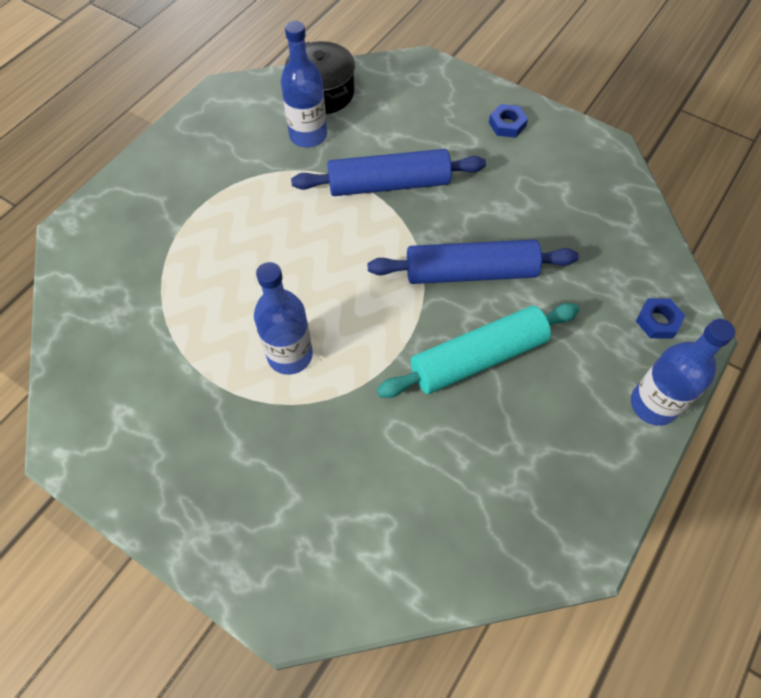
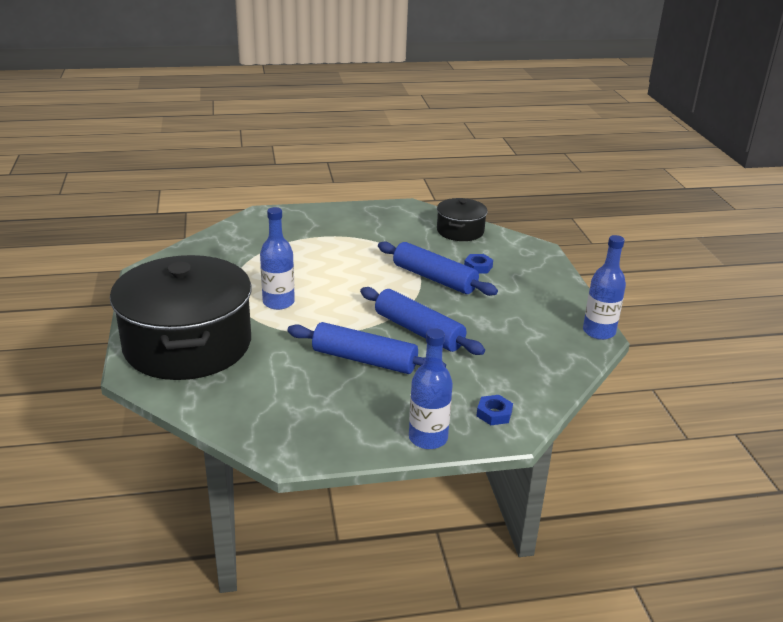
camera: 45 degrees right, 30 degrees down
(286, 511) = (187, 344): none -> black pot
(308, 135) = (424, 241): blue bottle -> blue bottle (599, 332)
(478, 358) = (364, 360): turquoise rolling pin -> blue rolling pin
(507, 124) = (548, 294): blue nut -> blue nut (478, 267)

